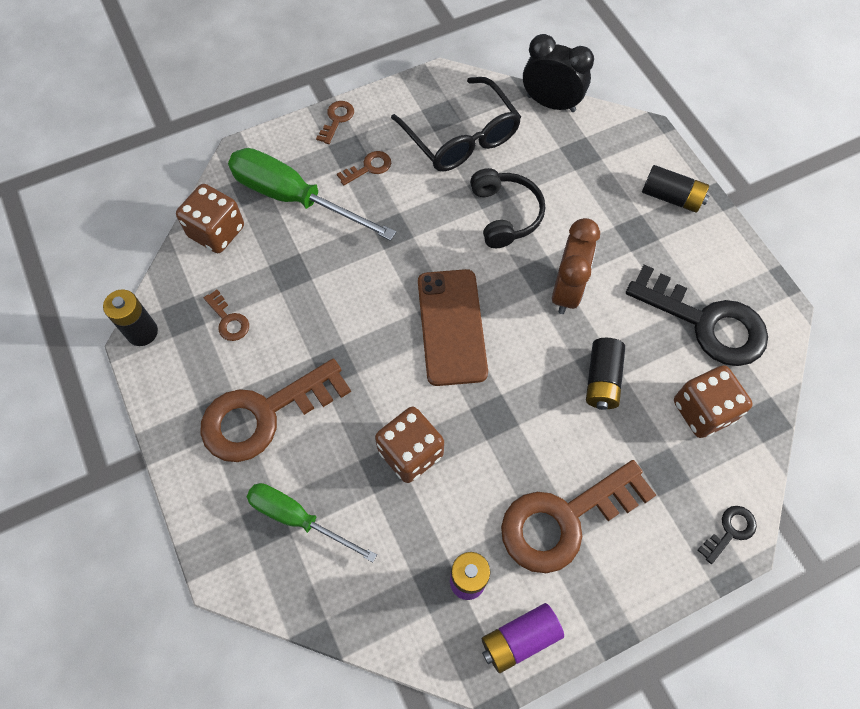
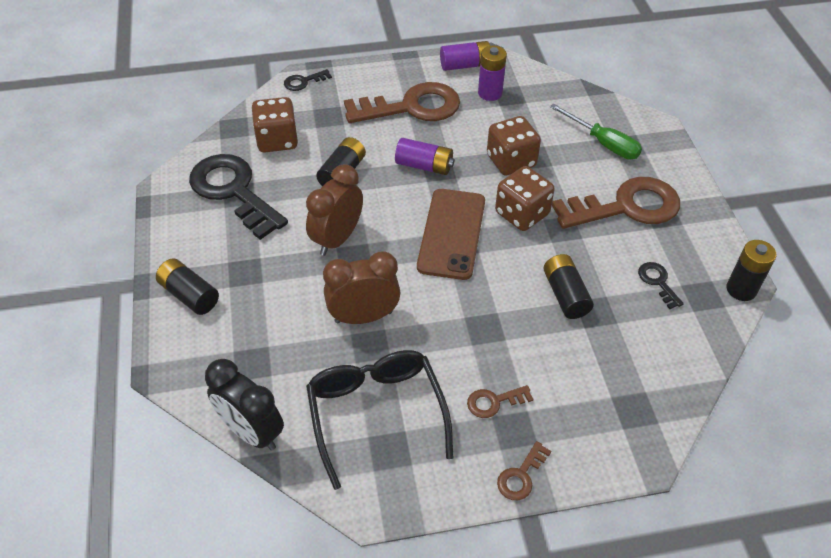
camera: 165 degrees left, 15 degrees down
(216, 232) = (672, 368): brown dice -> brown dice (522, 214)
(228, 320) = (657, 282): brown key -> black key
(294, 198) = (584, 386): green screwdriver -> none
(321, 283) = (565, 294): none -> black battery
(505, 214) = (363, 317): black headphones -> brown clock
(512, 416) = (424, 166): none -> purple battery

